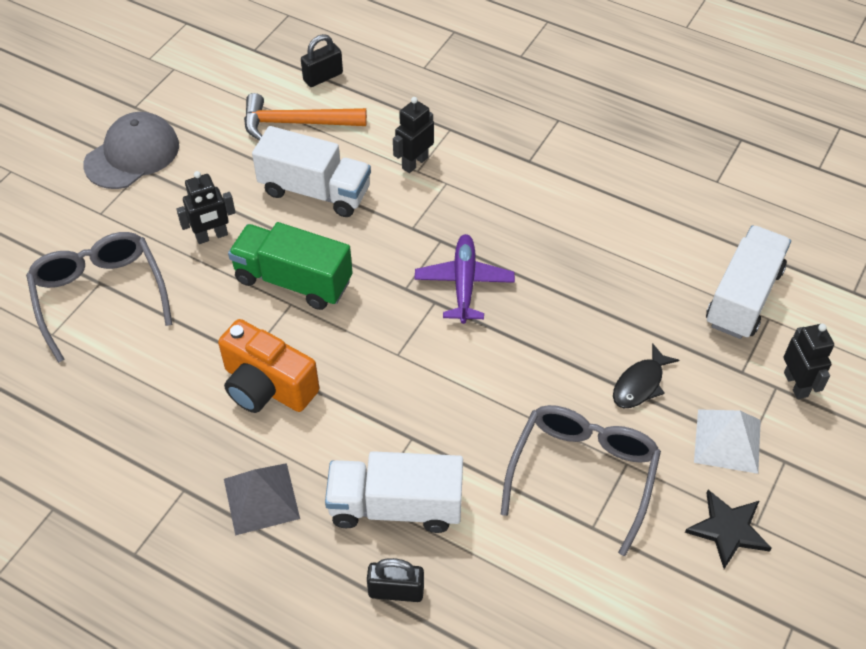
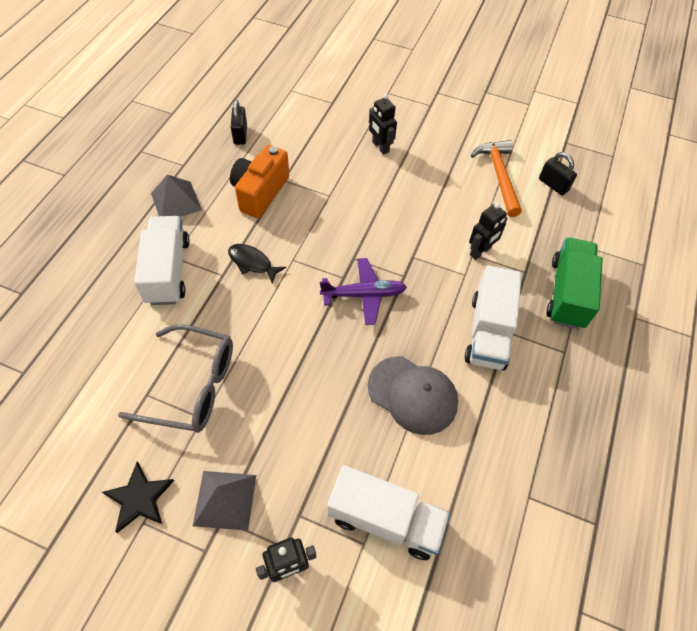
camera: 80 degrees right, 5 degrees up
(100, 295) = (322, 104): grey glasses -> none
(132, 154) = (442, 98): grey cap -> grey cap (412, 395)
(293, 280) = (349, 194): green truck -> green truck (567, 293)
(315, 191) = (434, 195): white truck -> white truck (488, 332)
(396, 591) = (105, 278): black padlock -> black padlock (240, 135)
(415, 163) = (480, 252): black robot -> black robot turned 105 degrees clockwise
(640, 384) = (279, 427): black fish -> black fish (252, 263)
(727, 440) = (225, 500): white pyramid -> grey pyramid

